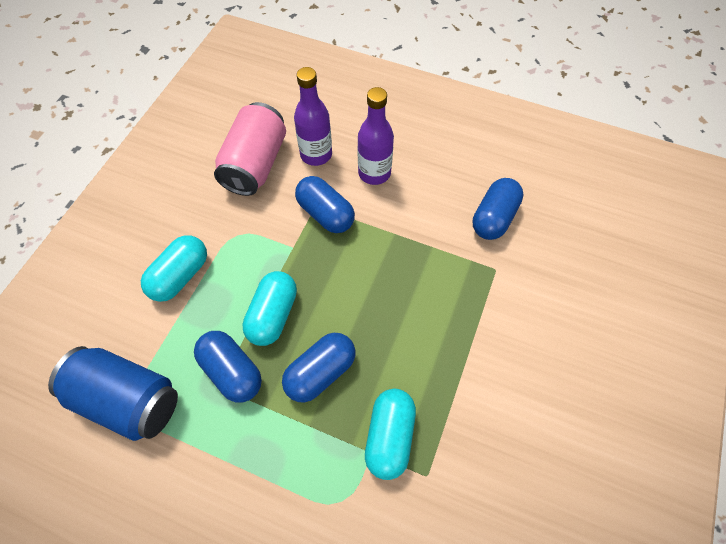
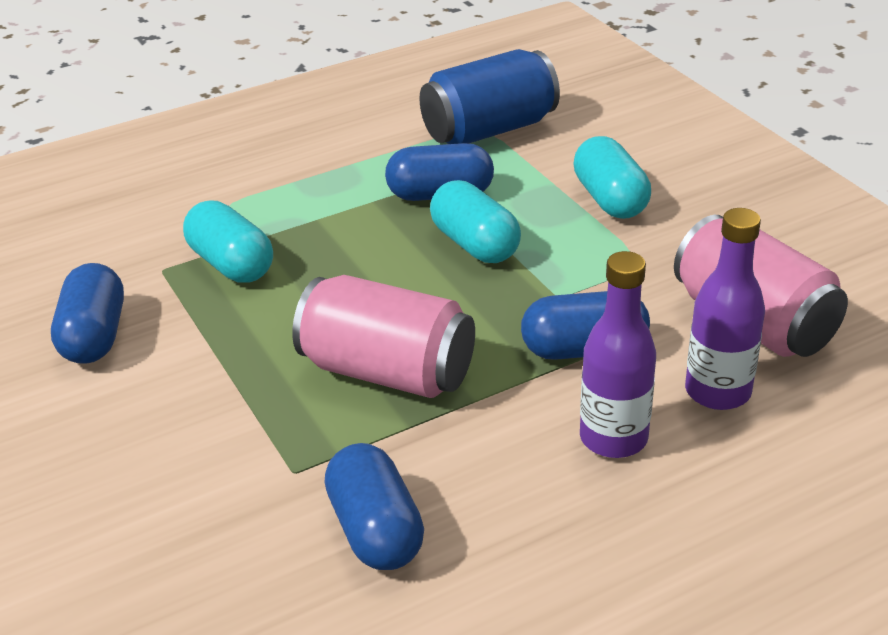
camera: 130 degrees right, 25 degrees down
(320, 372) = (361, 249): blue capsule -> blue capsule (94, 336)
(406, 280) = (387, 372): none -> pink can

